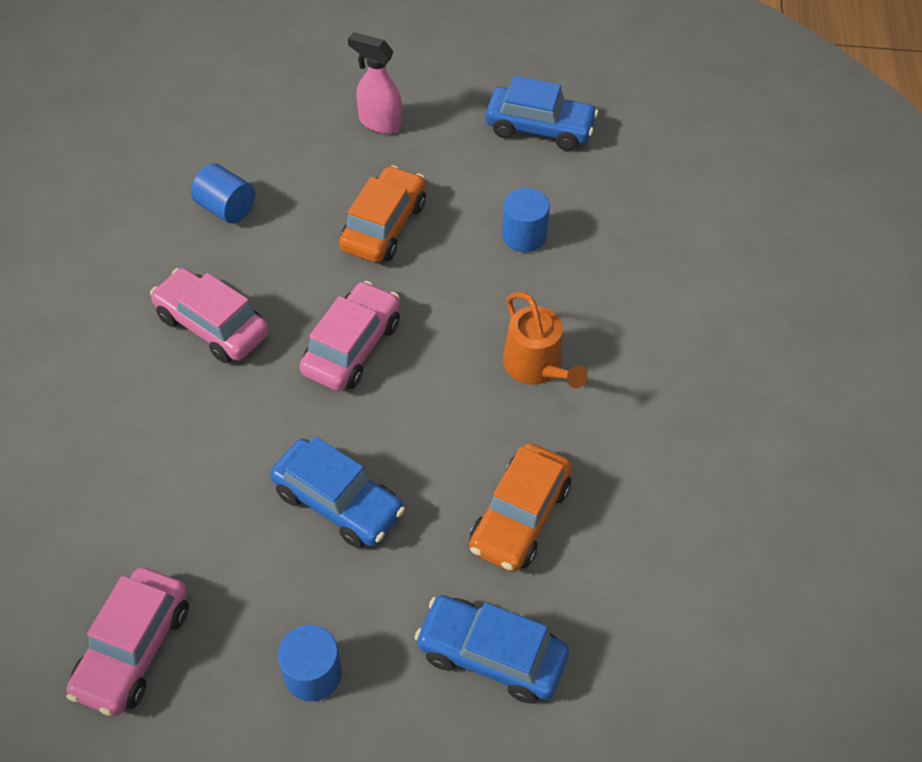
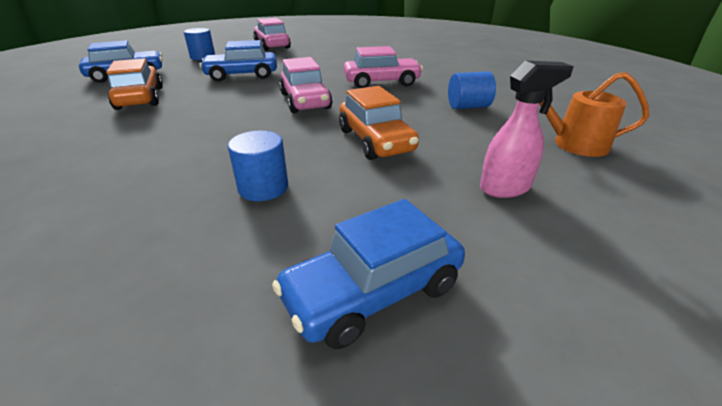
camera: 135 degrees right, 20 degrees down
(536, 366) = (176, 136): orange watering can -> orange watering can (573, 143)

